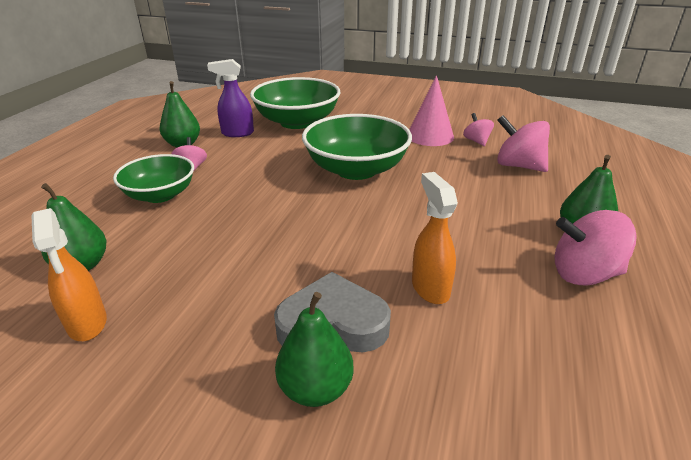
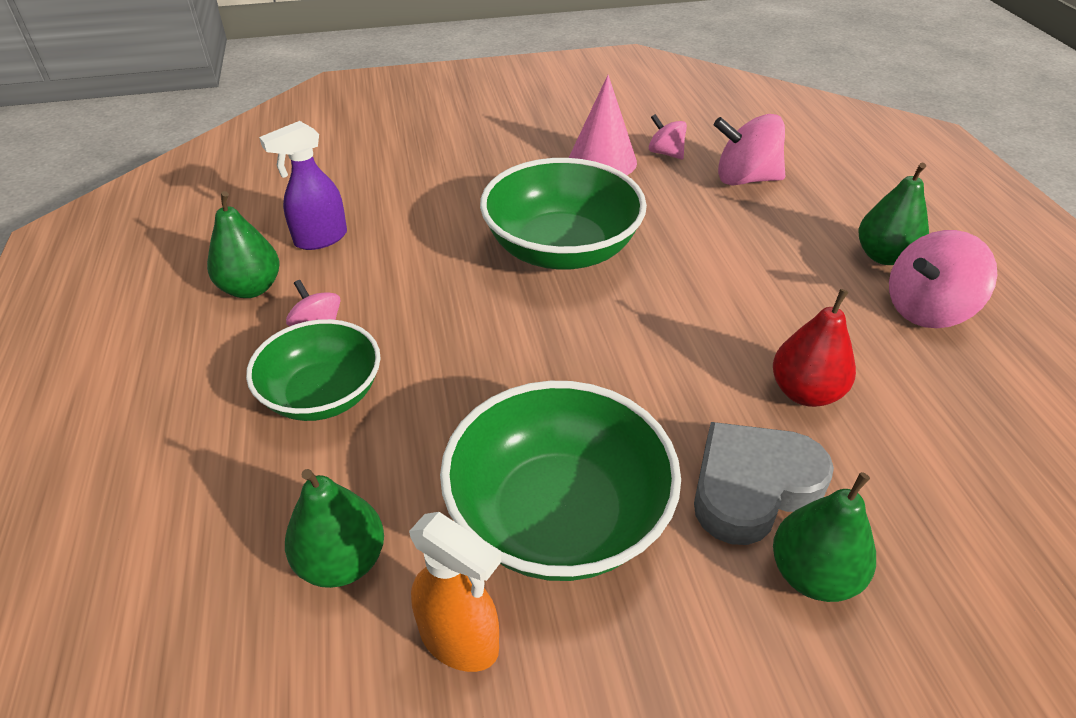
camera: 30 degrees left, 10 degrees up
(297, 122) = (393, 189): green bowl -> green bowl (558, 515)
(430, 288) = (805, 392): orange spray bottle -> red pear

